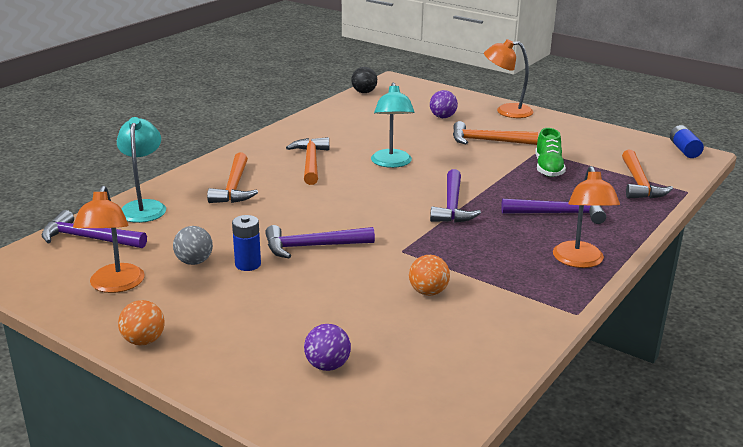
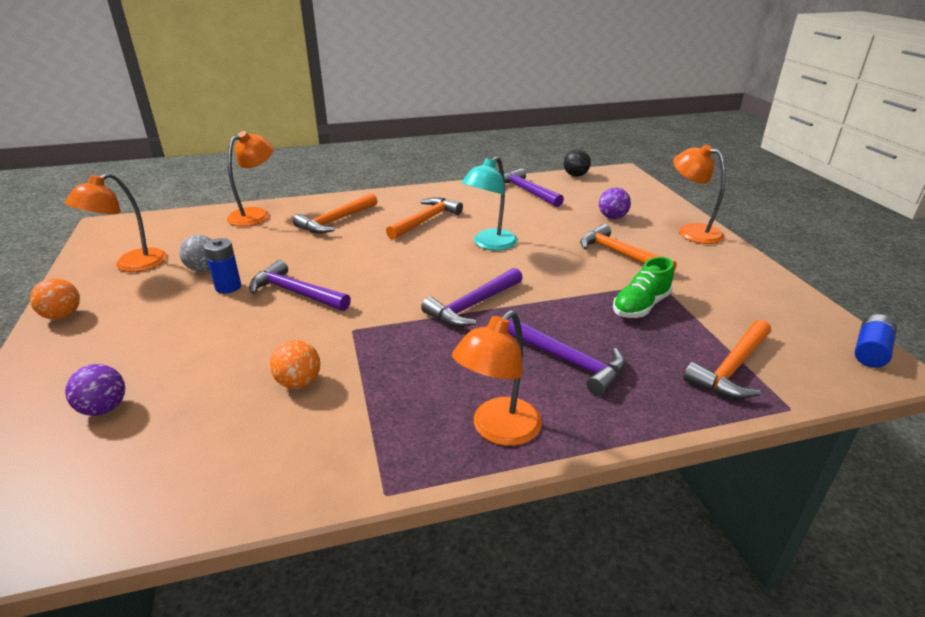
camera: 40 degrees right, 5 degrees up
(89, 238) = (185, 224): purple hammer -> purple hammer (527, 191)
(144, 207) = (256, 214): turquoise lamp -> orange lamp

